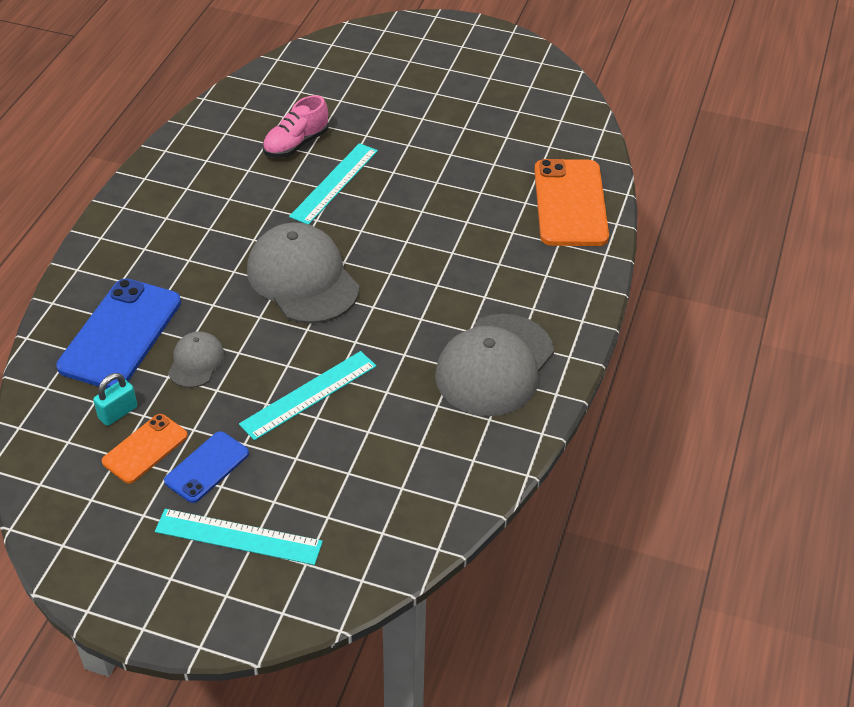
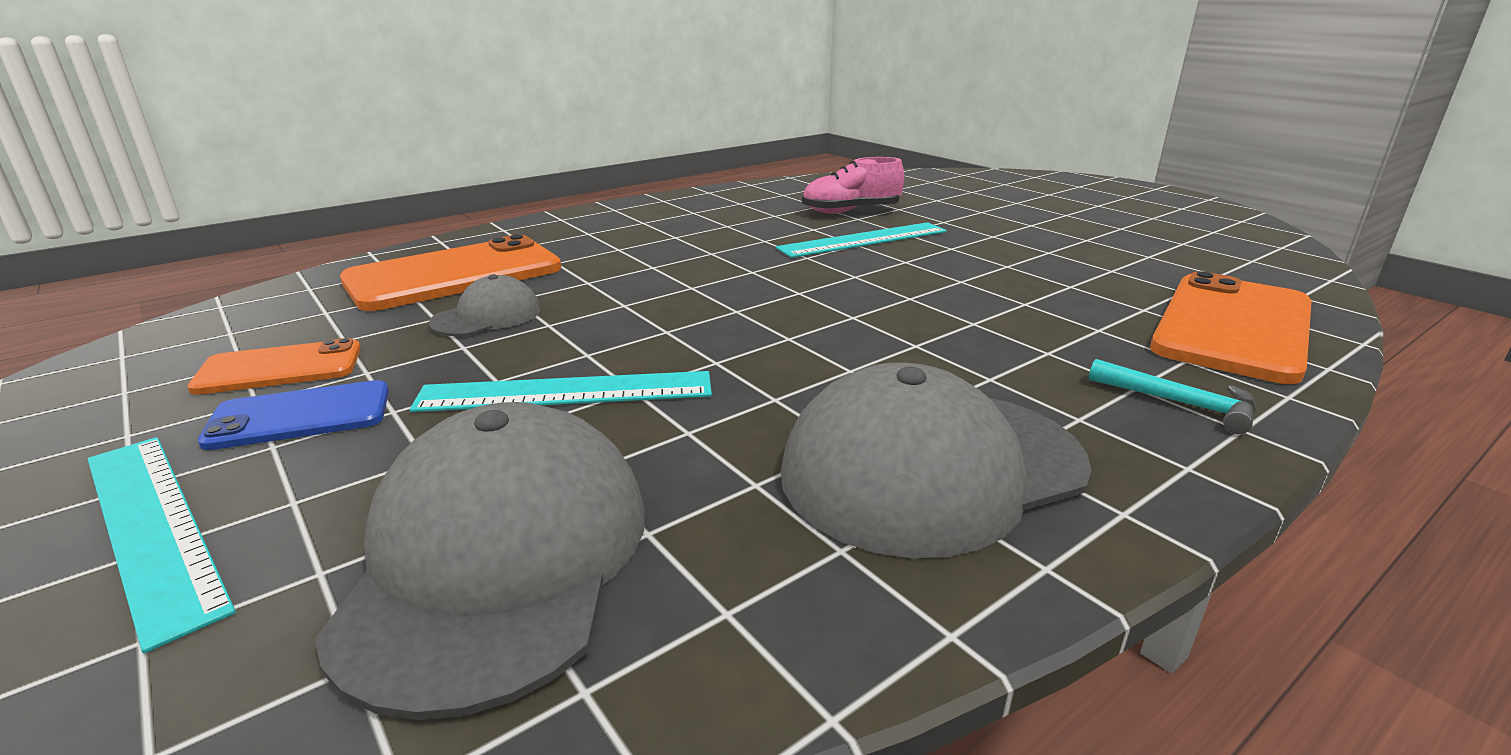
camera: 35 degrees right, 20 degrees down
(118, 413) = (325, 328): turquoise padlock -> none
(120, 334) = (454, 275): blue phone -> orange phone
(303, 278) = (725, 291): grey cap -> grey cap (498, 558)
(566, 279) = (1180, 403): none -> turquoise hammer

